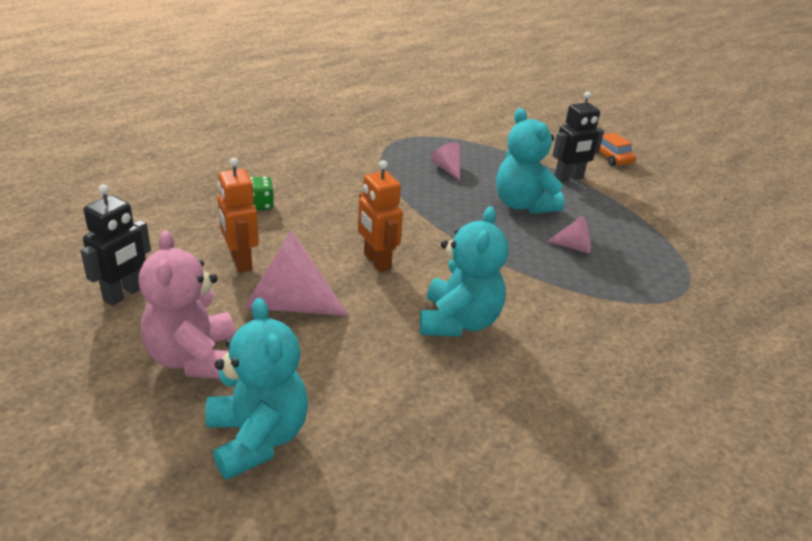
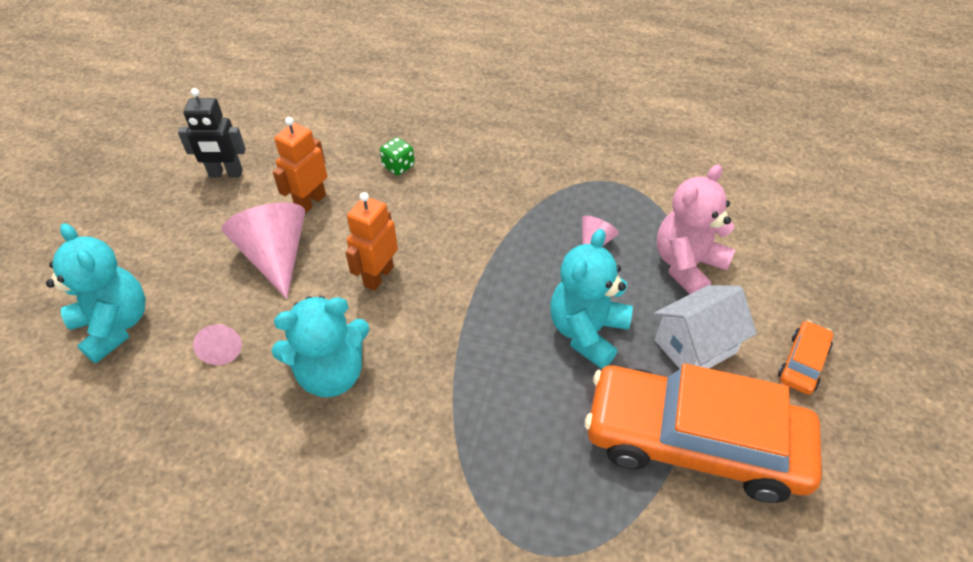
camera: 60 degrees right, 15 degrees up
(194, 358) = (179, 247): pink teddy bear -> pink teddy bear (687, 265)
(257, 438) = (115, 326): turquoise teddy bear -> turquoise teddy bear turned 75 degrees counterclockwise
(568, 178) = (695, 347): black robot -> white house
(574, 247) = (542, 410): pink cone -> pink cone (223, 348)
(638, 210) = (694, 442): none -> orange car

